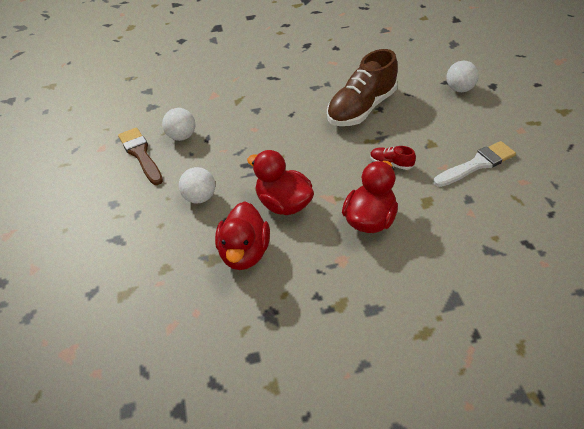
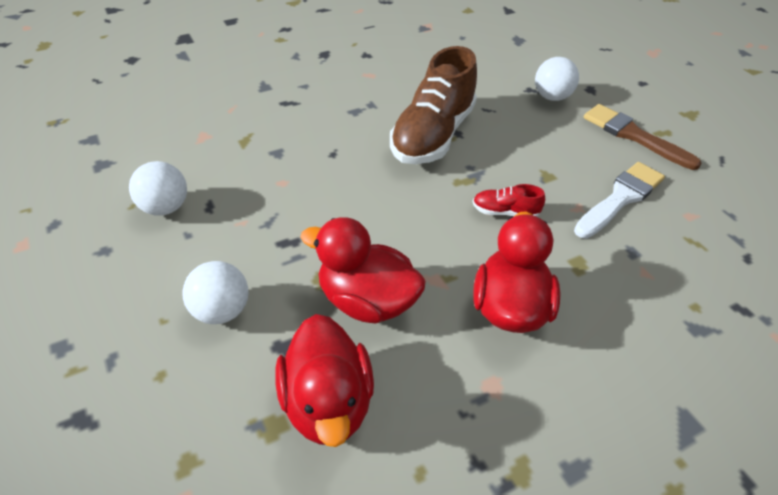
camera: 20 degrees left, 0 degrees up
(141, 154) = (98, 247): brown brush -> brown brush (634, 136)

